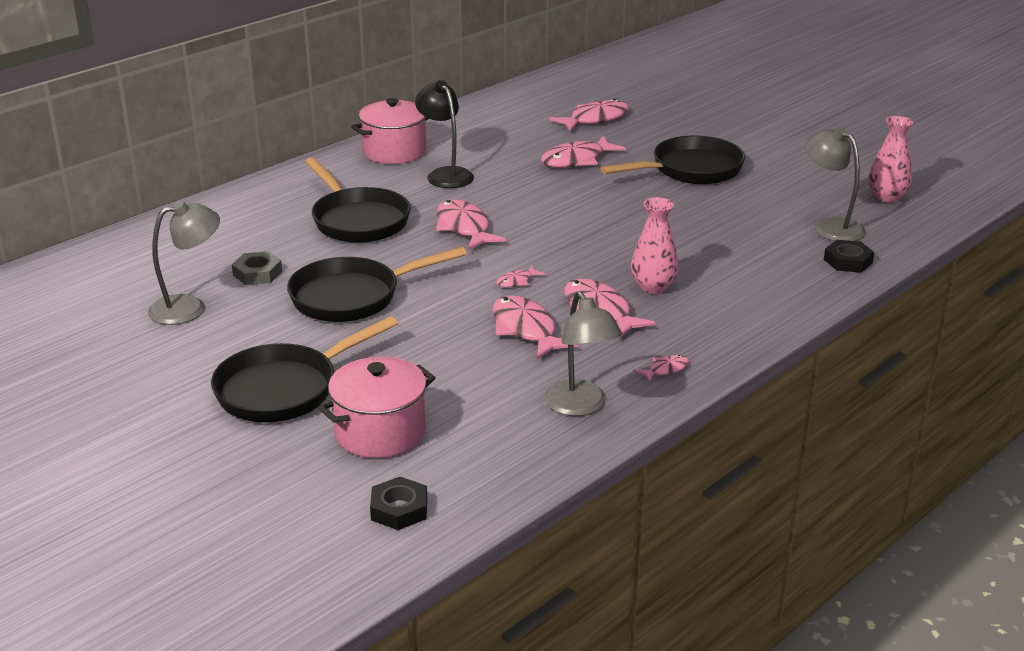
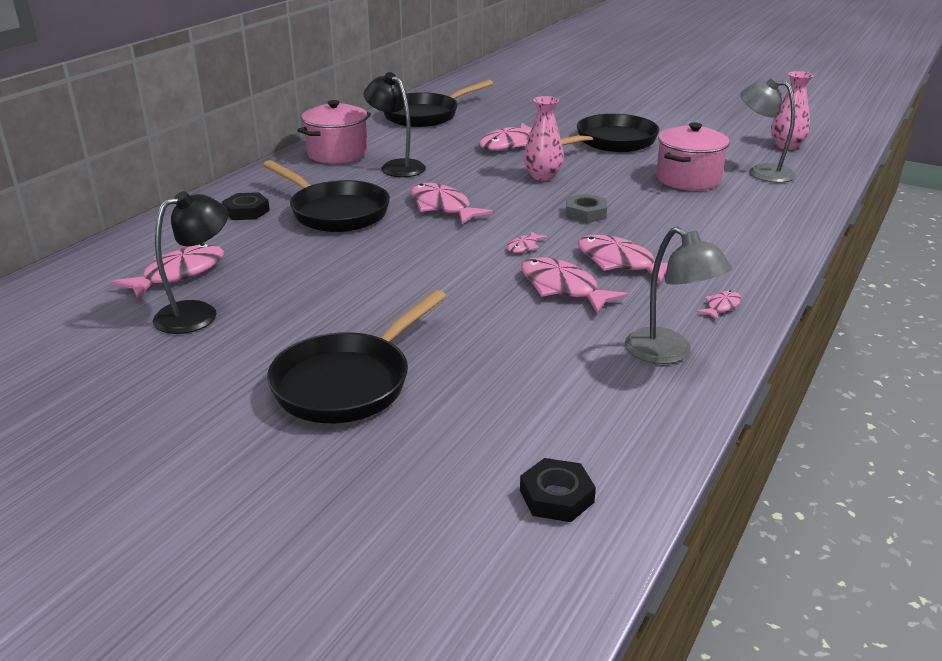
camera: 15 degrees left, 0 degrees up
(189, 307) = (198, 313): grey lamp -> black lamp
(257, 273) = (257, 271): grey nut -> grey nut (585, 213)
(353, 297) = (370, 280): black pan -> black pan (425, 115)
(380, 432) = (481, 413): pink pot -> pink pot (688, 179)
(595, 119) = (502, 113): pink fish -> pink fish (178, 274)
(653, 287) = (652, 236): pink vase -> pink vase (542, 176)
(848, 261) = (799, 196): black nut -> black nut (246, 211)

